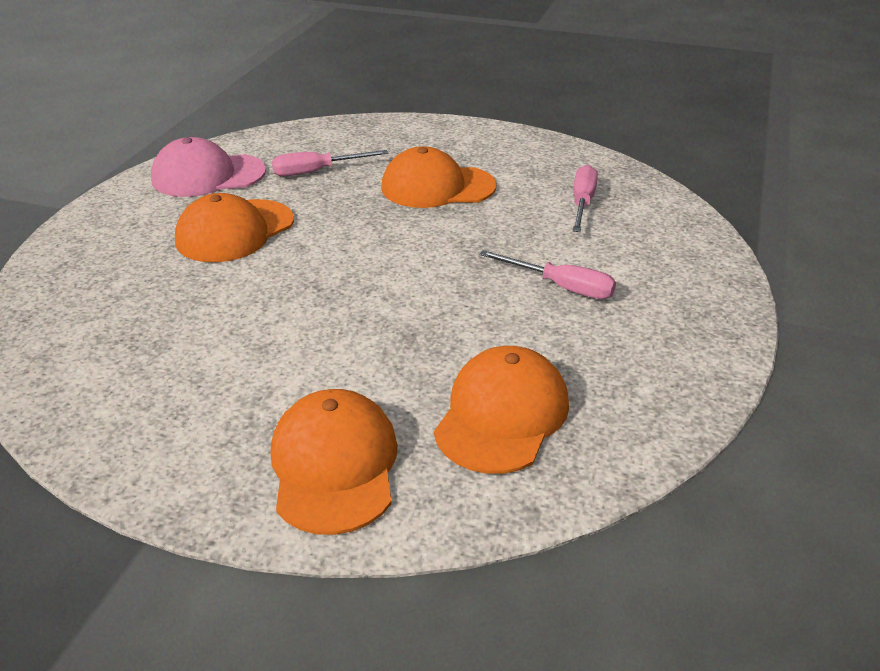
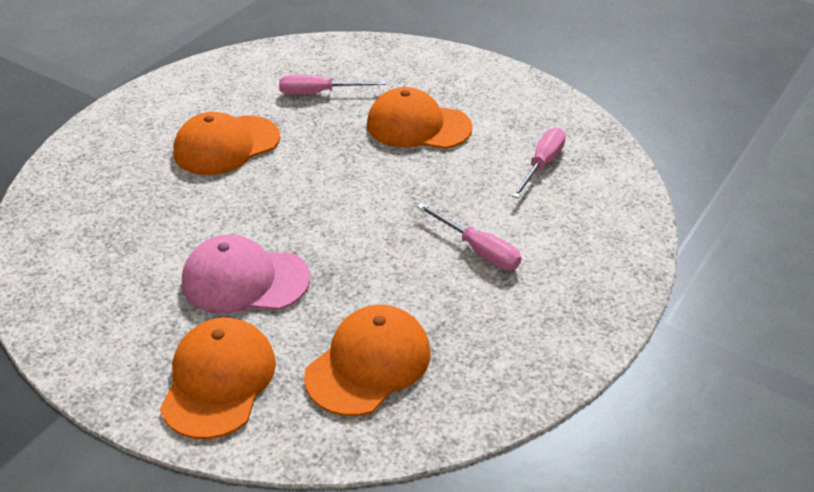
camera: 15 degrees right, 5 degrees up
(208, 176) = (225, 83): pink cap -> pink cap (245, 280)

